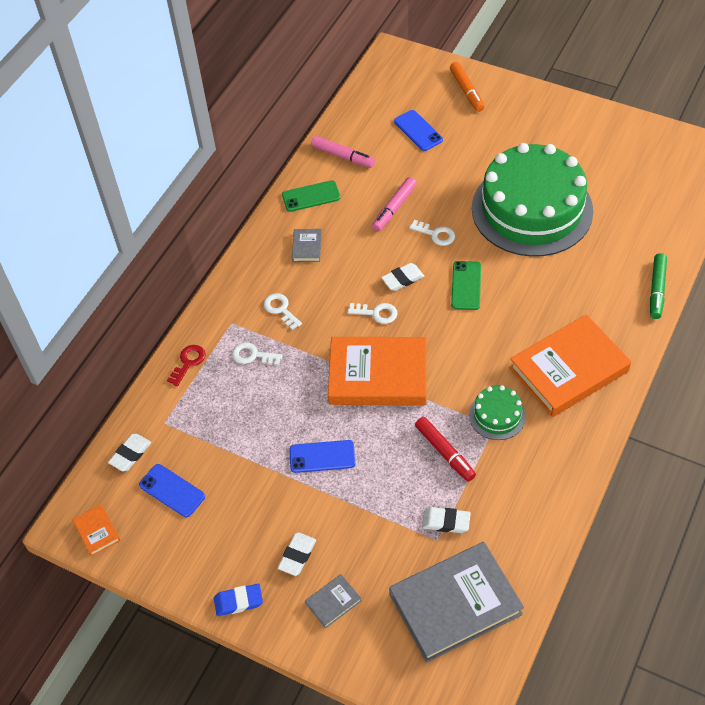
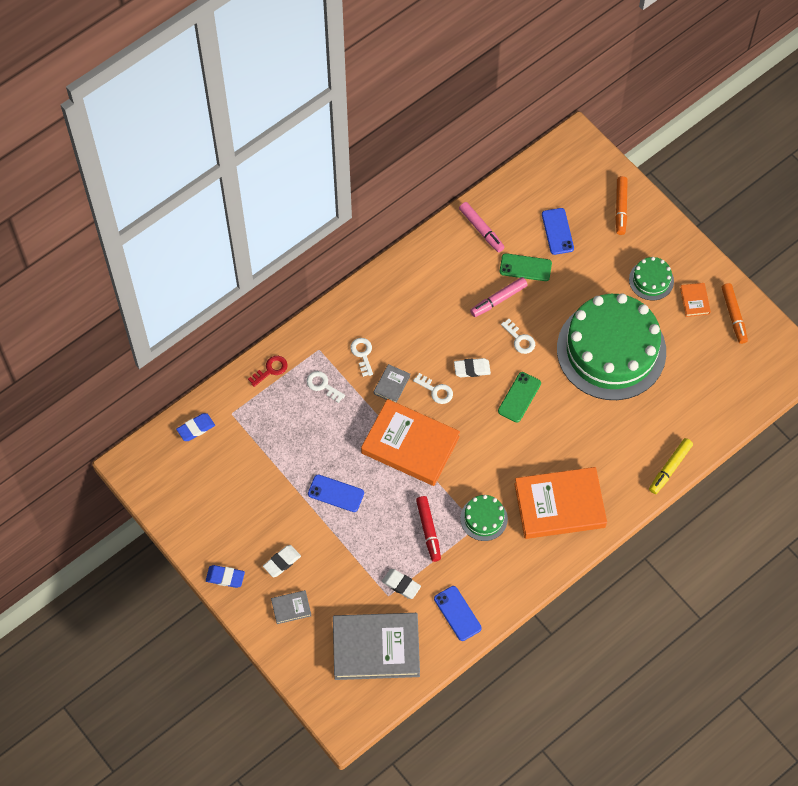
camera: 20 degrees right, 10 degrees up
(97, 531) = (148, 479): orange book -> orange book (694, 301)
(130, 454) = (196, 428): white eraser -> blue eraser
(172, 491) = (214, 471): blue phone -> blue phone (457, 613)
(307, 247) = (409, 306): grey book -> grey book (391, 385)
(311, 196) = (436, 258): green phone -> green phone (525, 267)
(532, 137) = (651, 280): none -> green cake
(629, 137) = (733, 315): none -> orange marker
(657, 290) = (670, 468): green marker -> yellow marker

